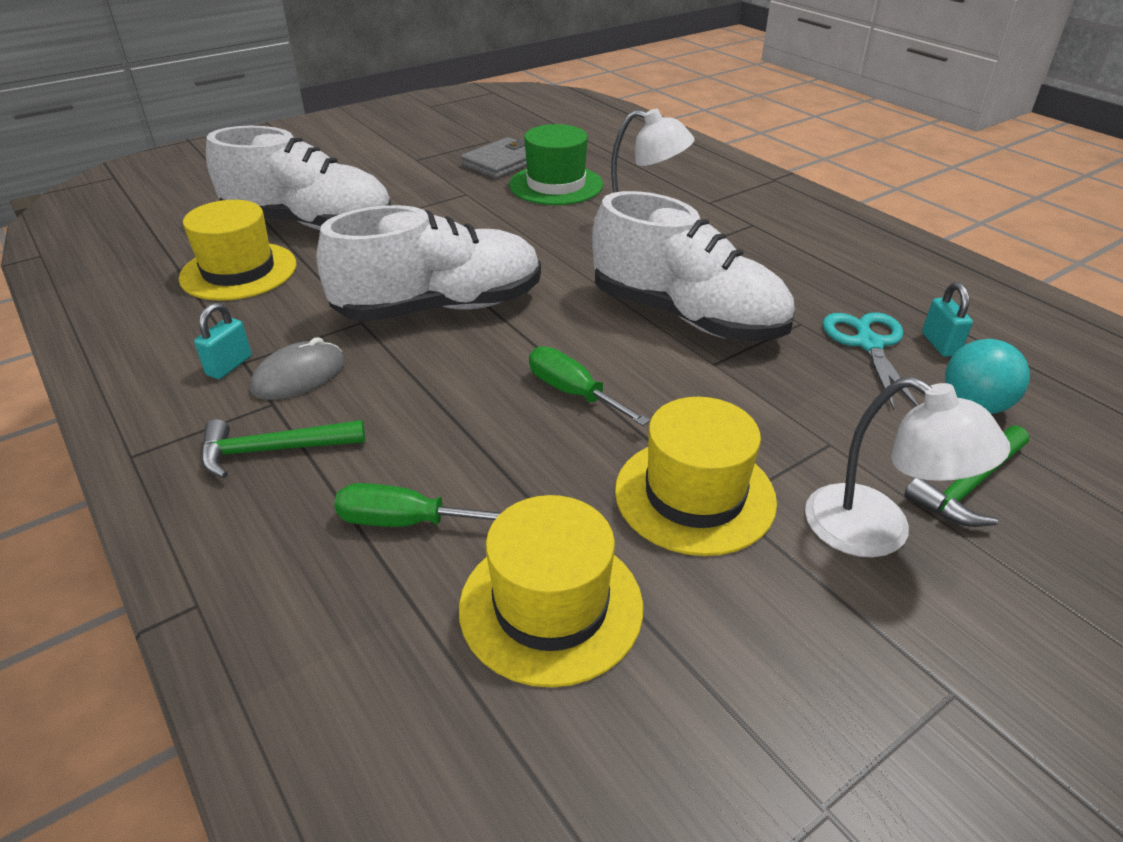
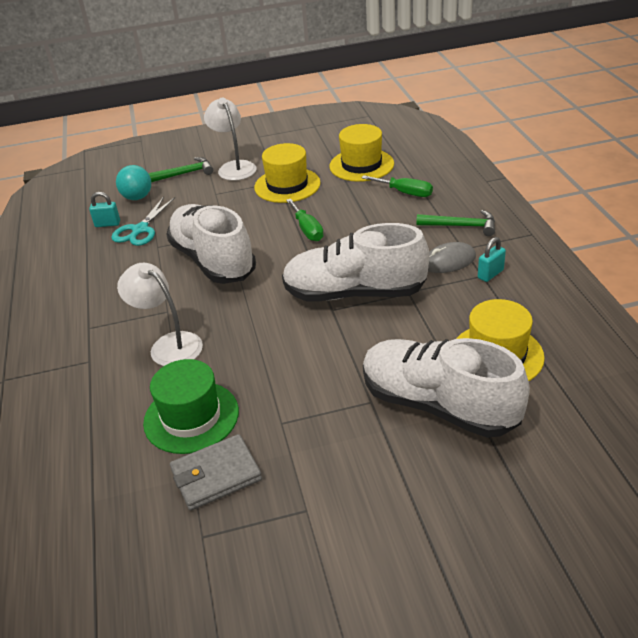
camera: 155 degrees left, 0 degrees up
(940, 344) = (107, 224): turquoise padlock -> turquoise padlock turned 75 degrees clockwise

